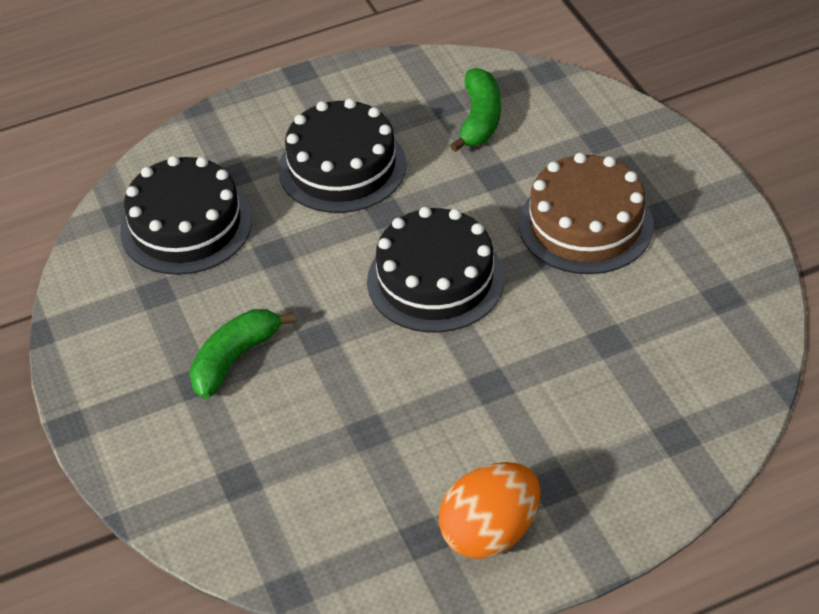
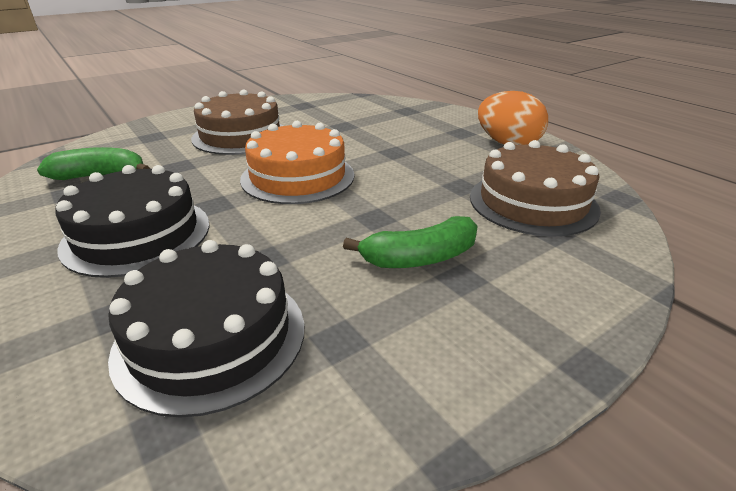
camera: 105 degrees left, 15 degrees down
(234, 359) = (420, 258): green banana -> green banana turned 45 degrees counterclockwise
(305, 489) = (532, 202): none -> brown cake
(435, 280) = (298, 177): black cake -> orange cake

